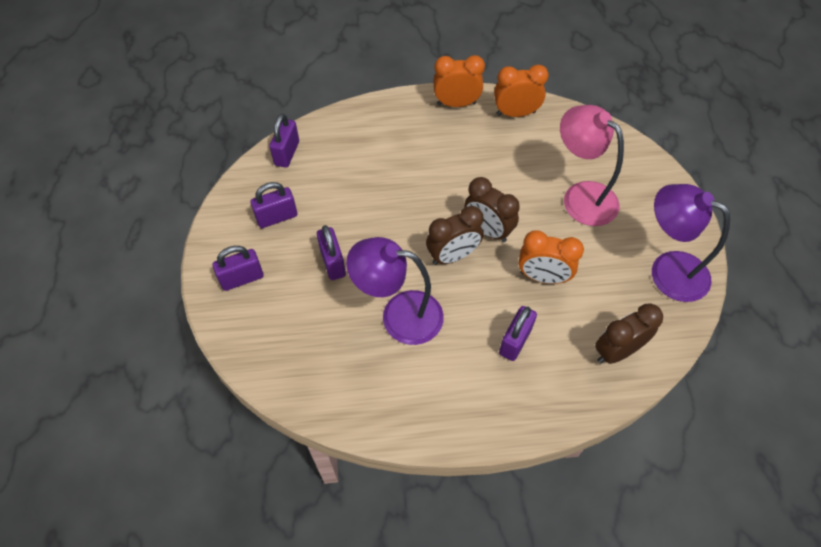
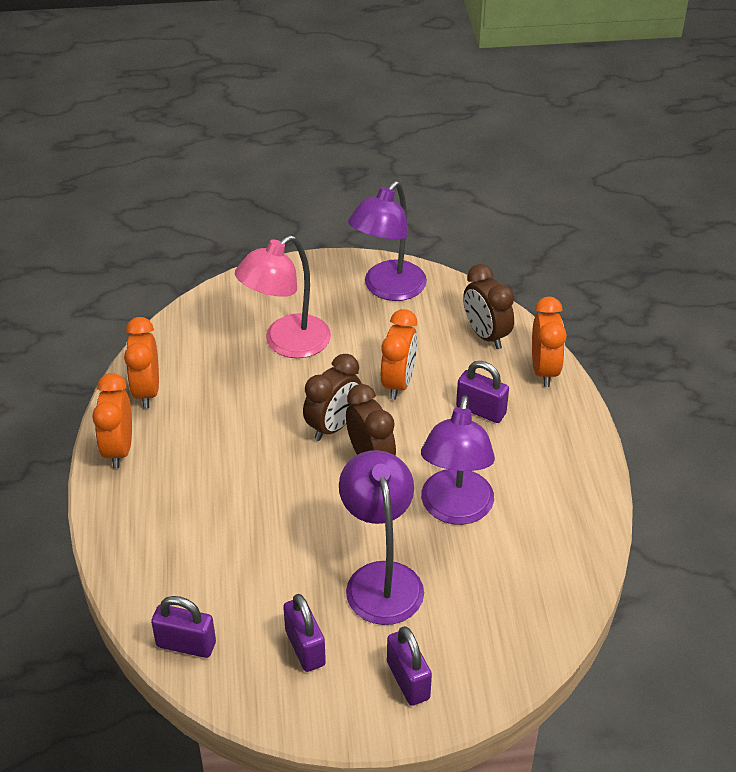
camera: 90 degrees left, 15 degrees down
(332, 262) = (381, 579): purple padlock -> purple lamp
(574, 401) = (544, 370): none -> orange clock

